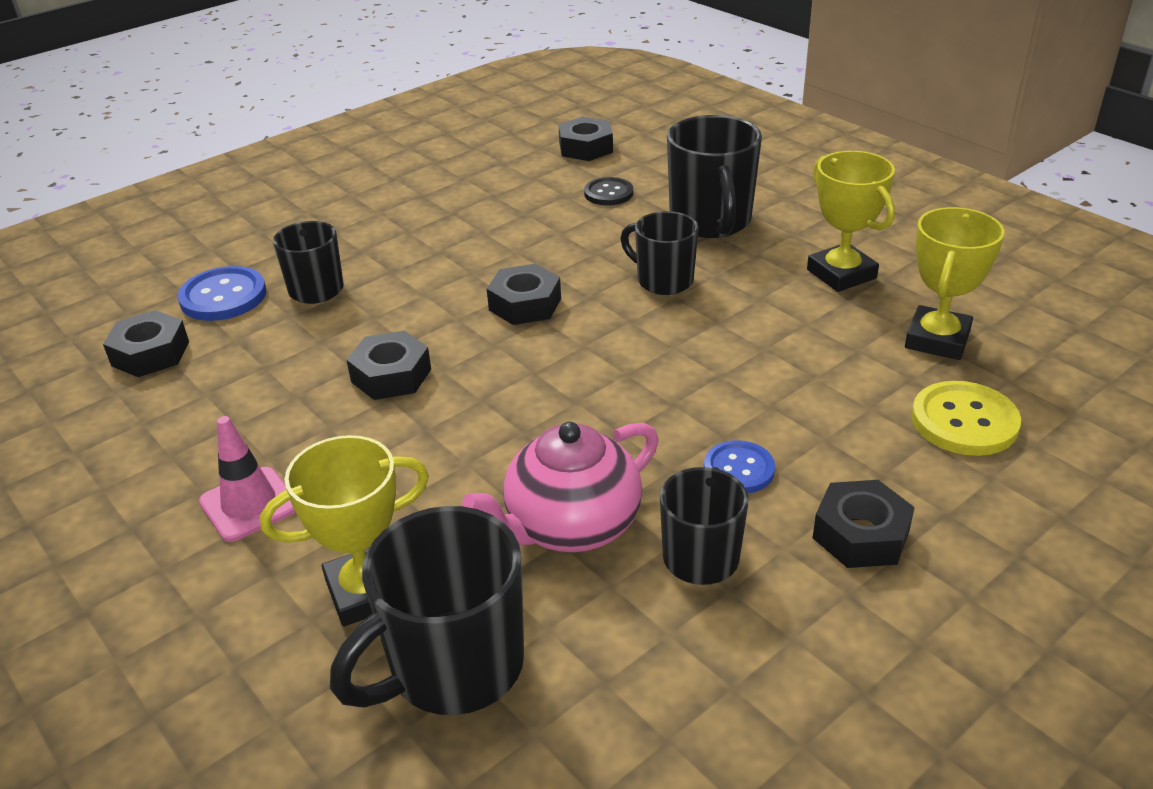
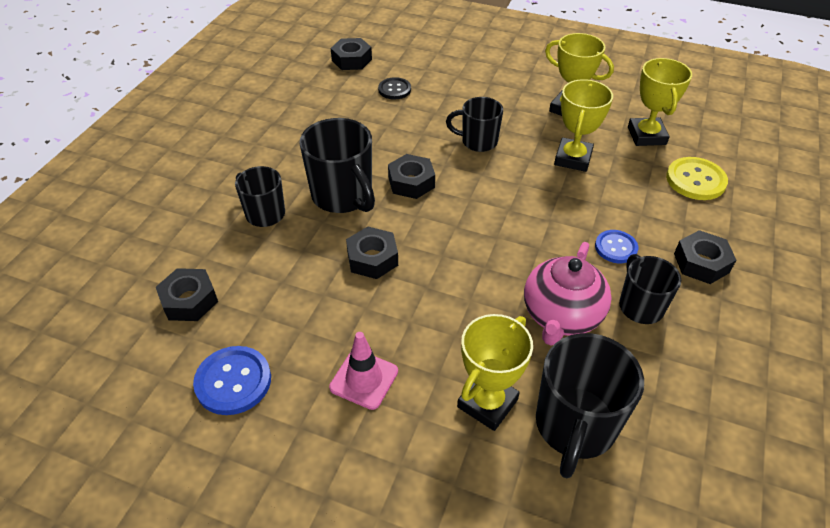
camera: 30 degrees left, 10 degrees up
(223, 296) = (202, 240): blue button -> blue button (233, 381)
(711, 222) = (471, 94): black mug -> black mug (343, 196)
(785, 338) = (573, 158): none -> yellow trophy

